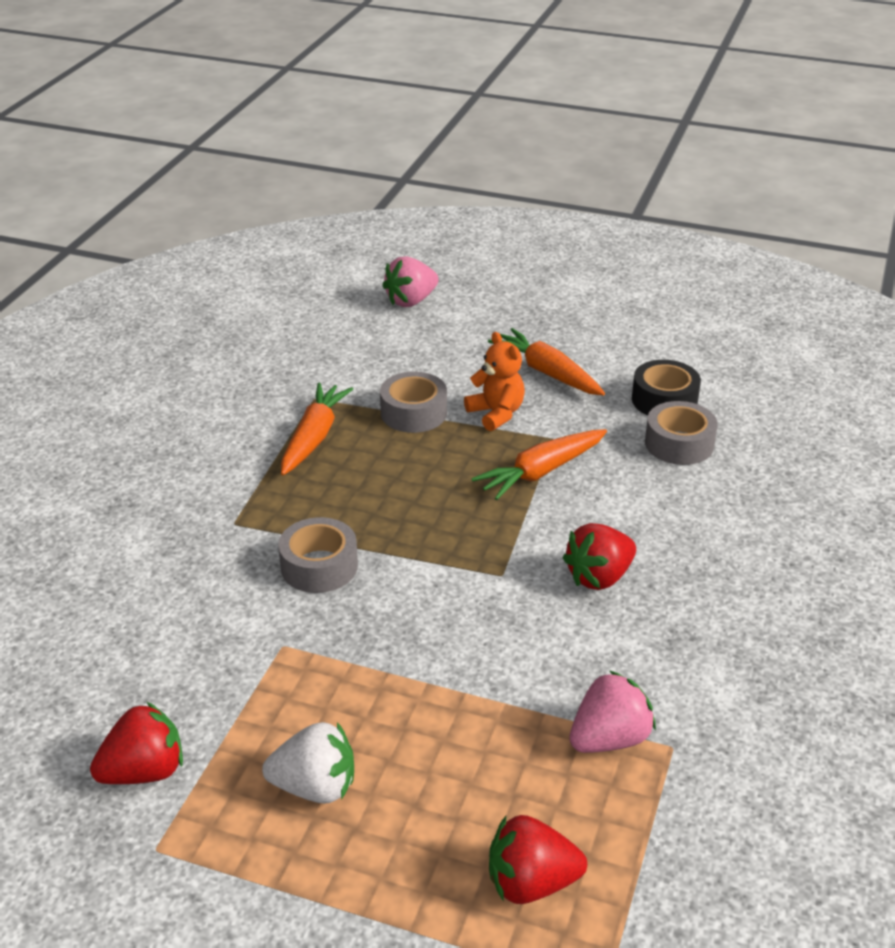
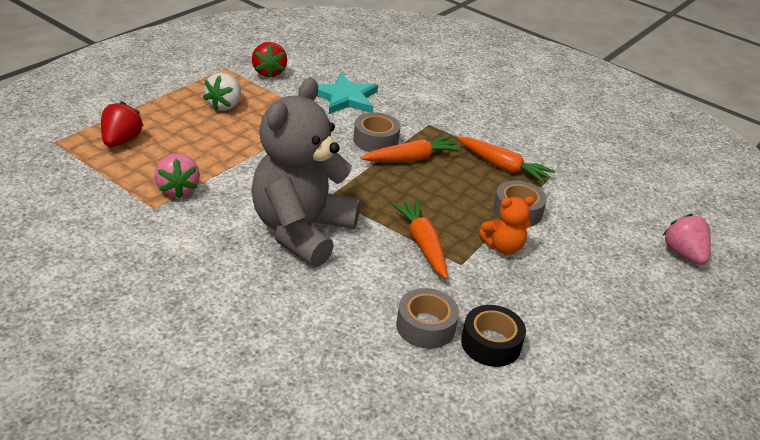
camera: 105 degrees right, 0 degrees up
(196, 635) = (345, 98): none -> turquoise star
(547, 373) = (553, 291): orange carrot -> orange carrot (411, 159)
(599, 577) = (301, 231): red strawberry -> grey teddy bear

